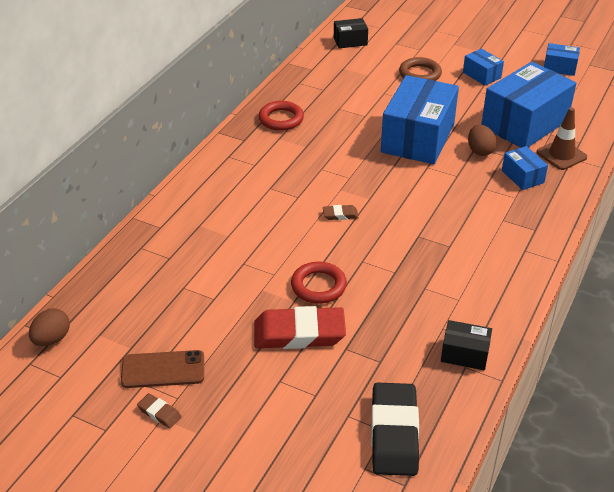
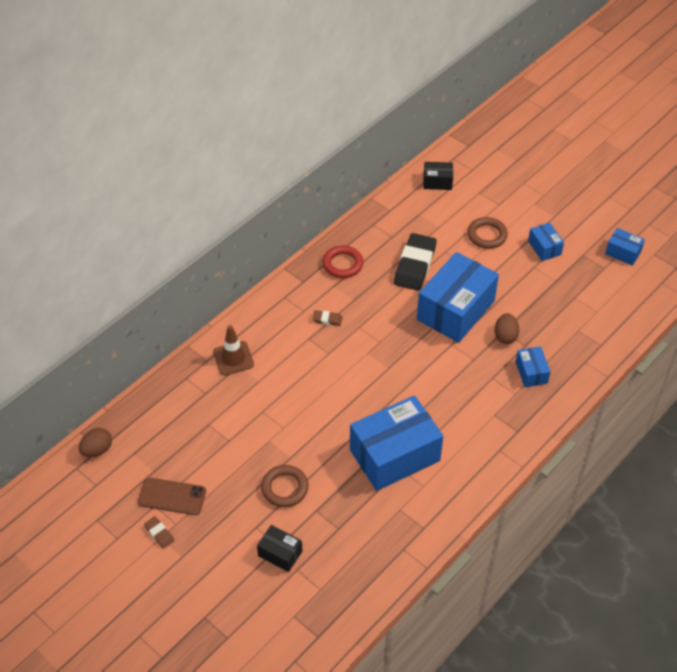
camera: 15 degrees right, 10 degrees up
(299, 333) = (285, 488): red eraser -> brown ring
(318, 286) = (315, 447): red ring -> none
(340, 215) = (357, 379): brown eraser -> brown eraser (327, 319)
(394, 433) = (326, 593): black eraser -> black eraser (415, 265)
(464, 354) = (407, 537): black box -> black box (280, 553)
(524, 124) = (559, 313): blue box -> blue box (394, 455)
(561, 155) = (577, 356): brown traffic cone -> brown traffic cone (233, 358)

